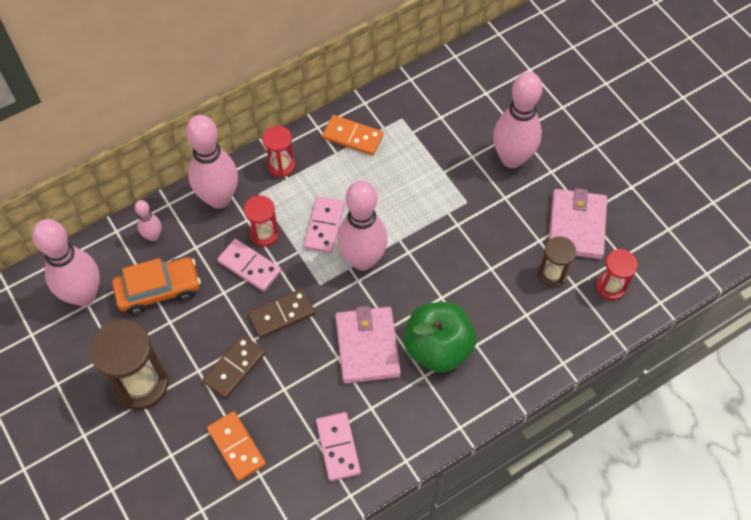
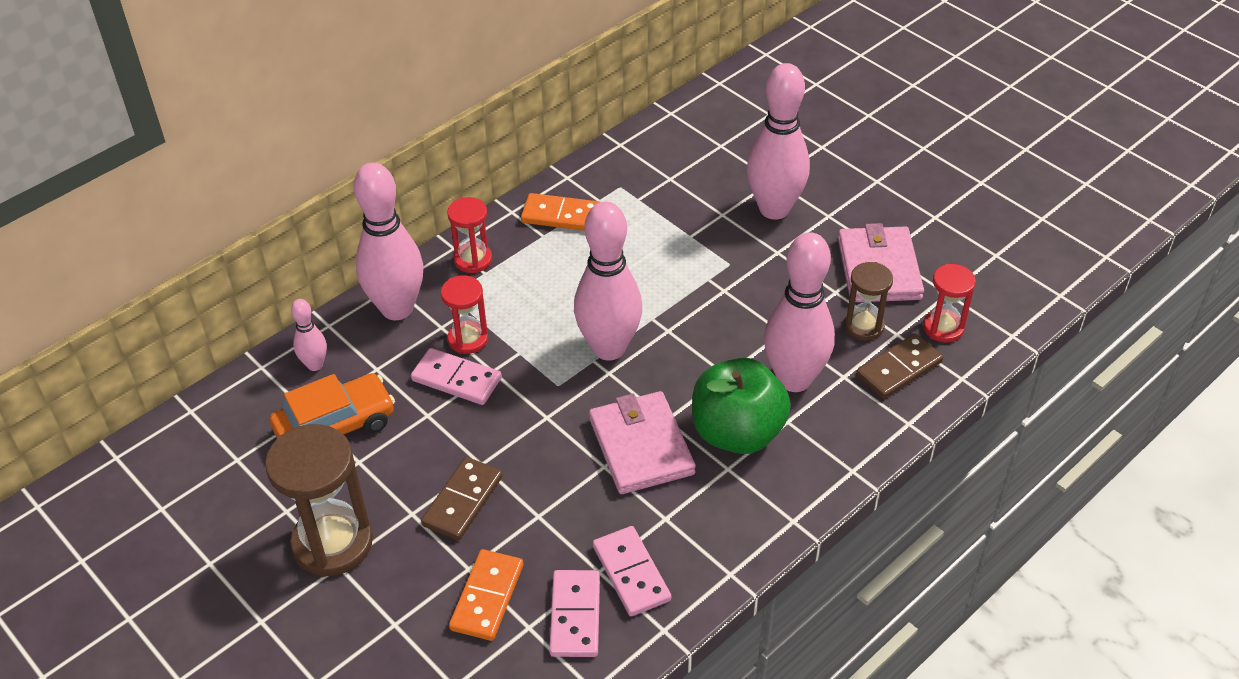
camera: 10 degrees left, 15 degrees down
(84, 295) = (230, 449): pink bowling pin -> pink bowling pin (794, 379)
(236, 446) = (487, 597): orange domino -> orange domino turned 60 degrees clockwise
(282, 314) = (514, 428): brown domino -> brown domino (898, 369)
(324, 226) = (548, 318): pink domino -> pink domino (575, 616)

